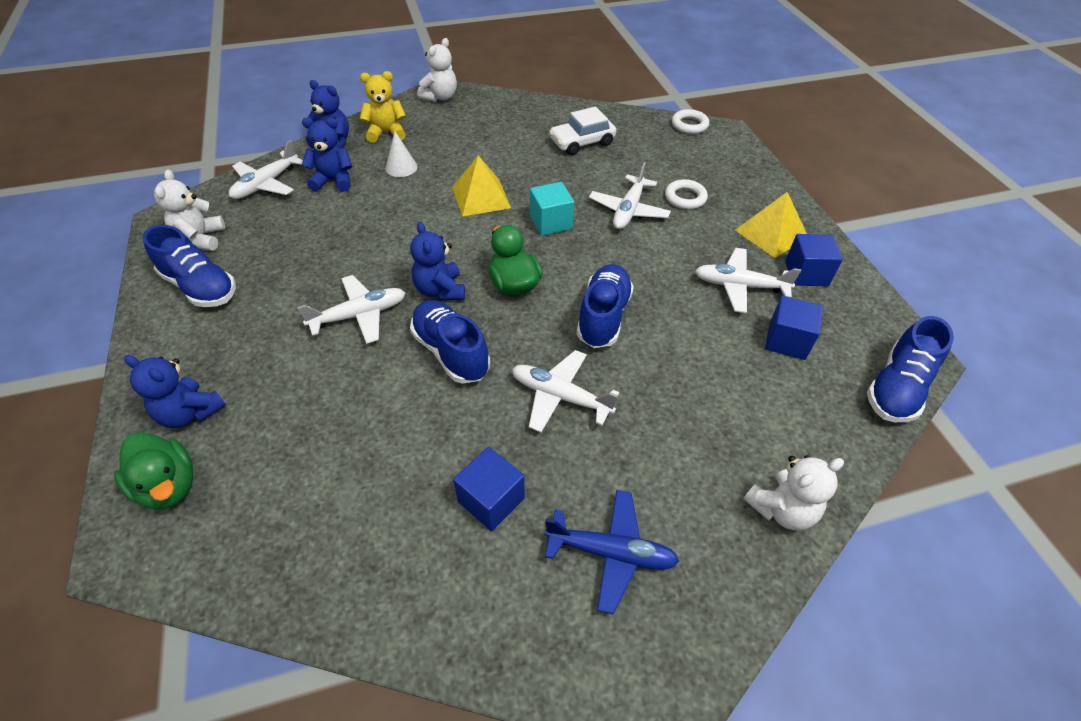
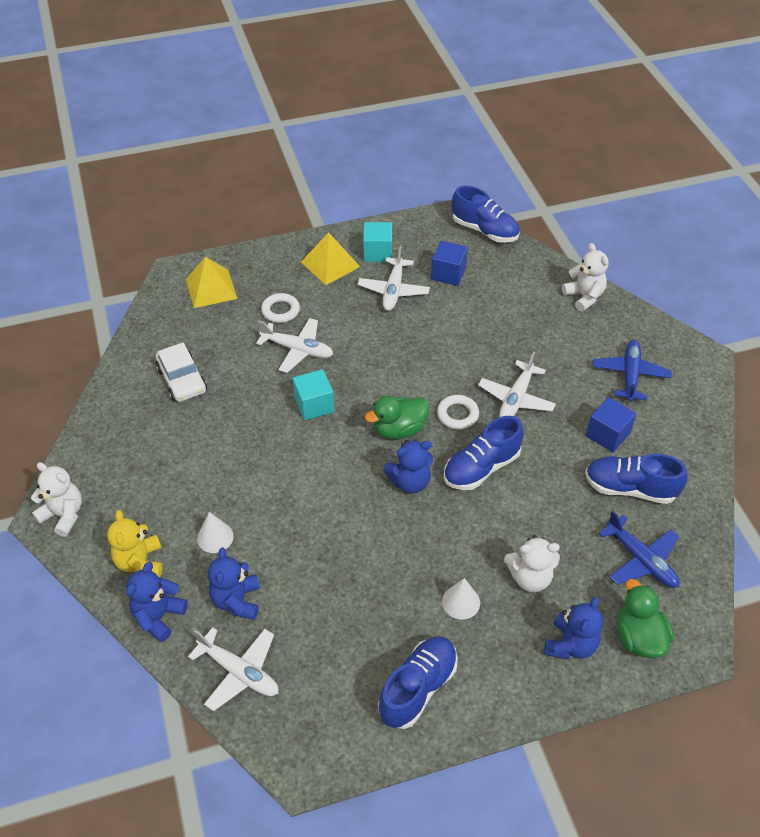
camera: 90 degrees left, 0 degrees up
(168, 485) = (638, 637): green duck -> green duck turned 60 degrees counterclockwise
(201, 239) = (341, 714): white teddy bear -> white teddy bear (530, 577)
(274, 508) = (641, 560): none -> blue plane
(279, 323) = (461, 602): none -> white cone
(359, 315) = (445, 539): white plane -> none
(481, 197) = (273, 460): yellow pyramid -> yellow pyramid (211, 288)
(603, 317) = (433, 372): blue shoe -> blue shoe (630, 488)
(689, 125) = (160, 297): white ring -> white ring (457, 415)
(806, 273) = (377, 252): blue cube -> turquoise cube

